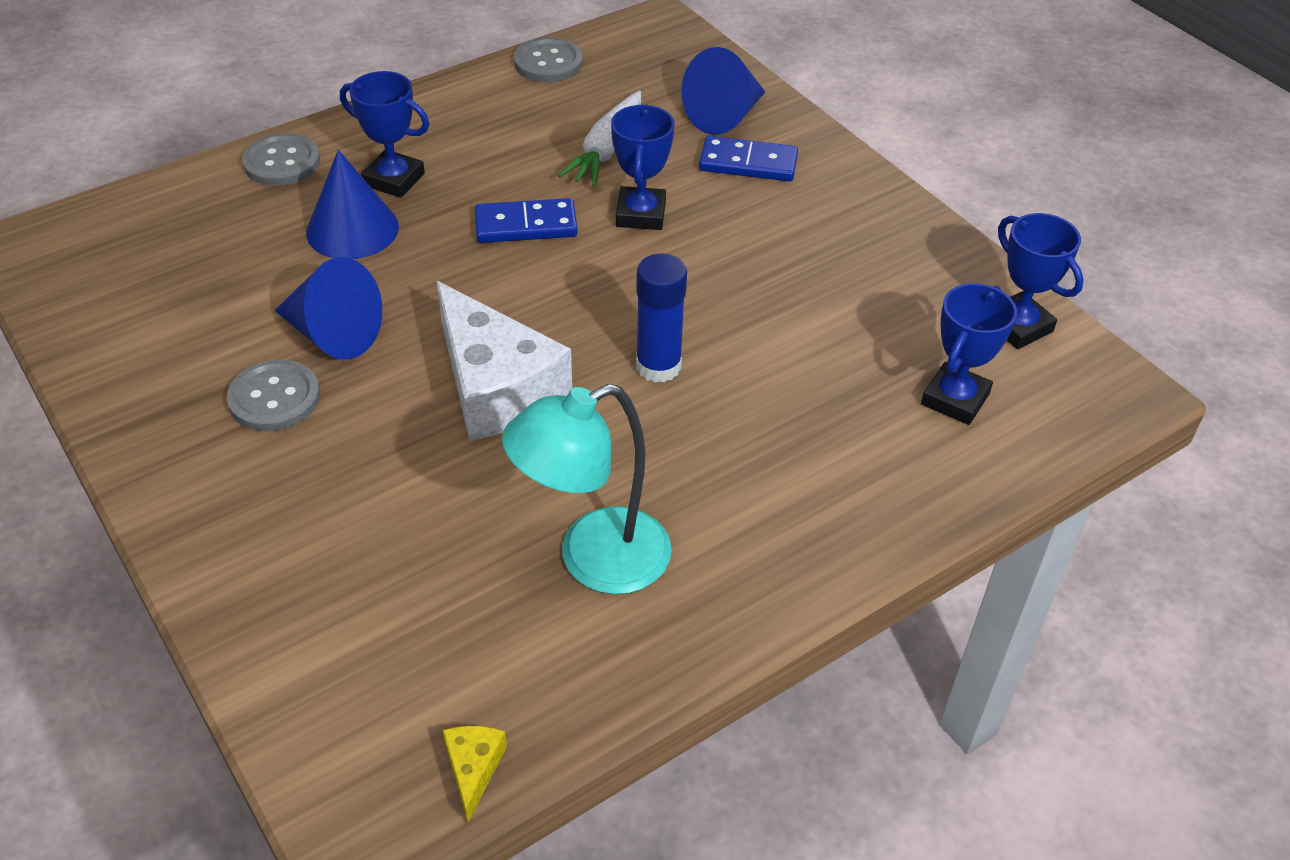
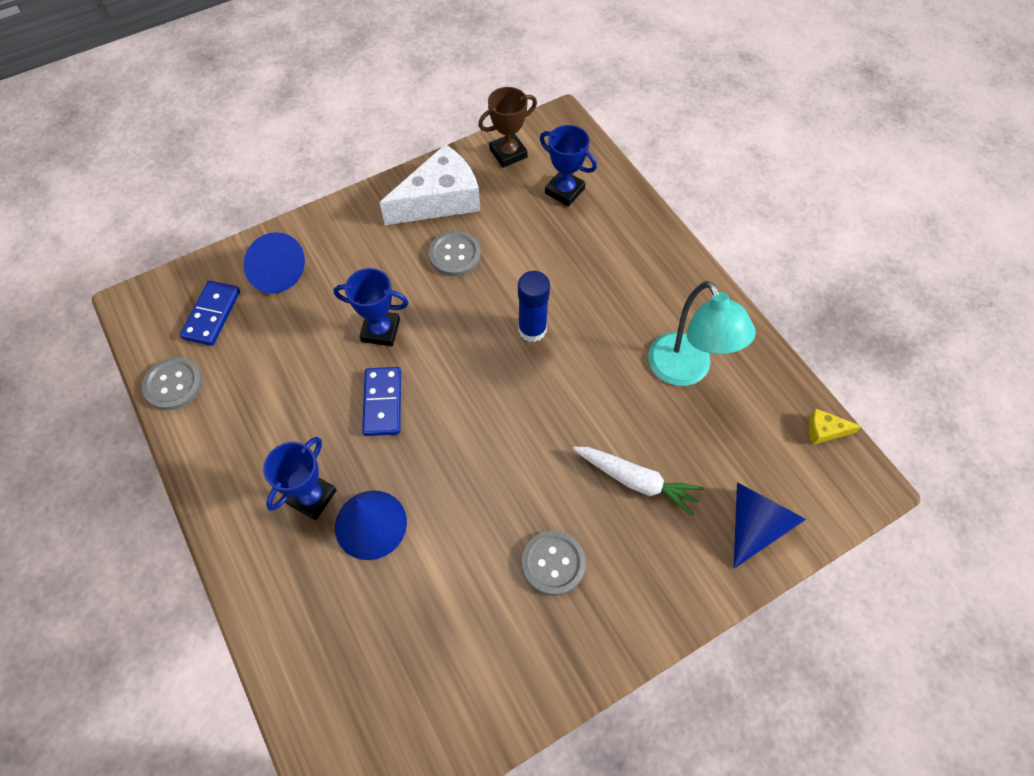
camera: 85 degrees left, 15 degrees up
(282, 162) = (271, 589): grey button -> grey button (455, 255)
(333, 334) = (490, 529): blue cone -> blue cone (755, 523)
(495, 386) = (546, 422): white cheese -> white cheese (440, 200)
(606, 149) = (301, 348): white carrot -> white carrot (636, 481)
(748, 163) = (334, 263): blue domino -> blue domino (212, 315)
(1018, 326) = (508, 153): blue trophy -> brown trophy

